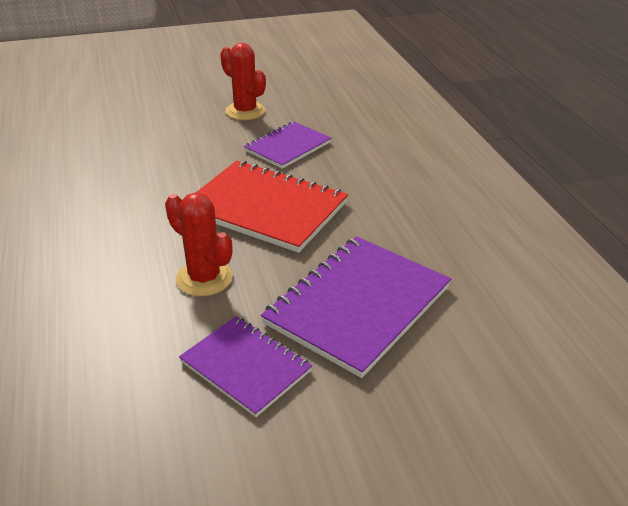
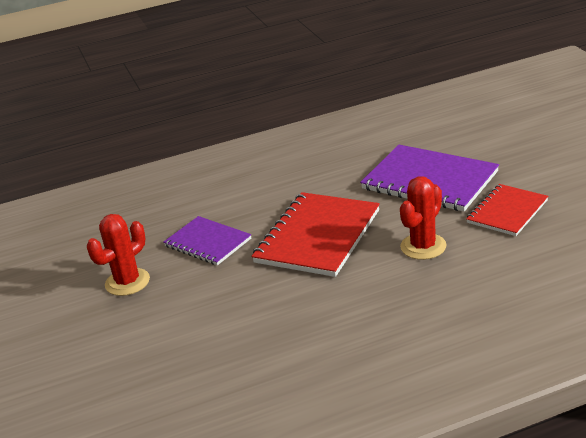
camera: 90 degrees left, 5 degrees down
(245, 366) = (507, 212): purple notebook -> red notebook

